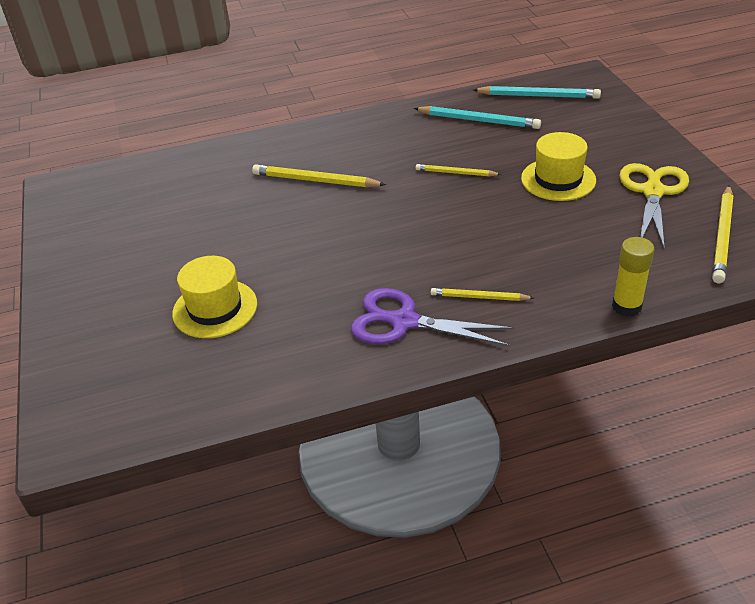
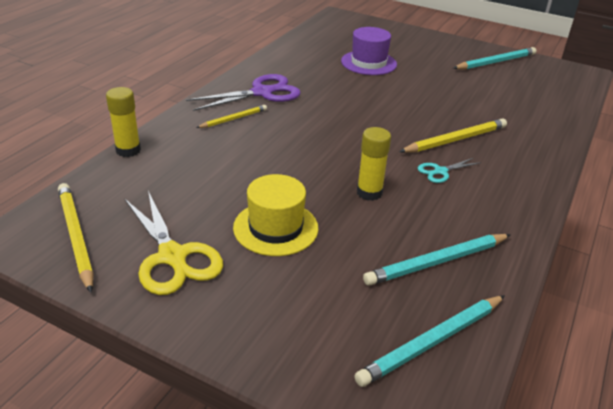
camera: 130 degrees right, 5 degrees down
(92, 238) = (495, 62): none -> turquoise pencil
(215, 308) = (368, 63): yellow hat -> purple hat
(377, 164) = (440, 172): none -> turquoise scissors
(456, 173) = (369, 193): yellow pencil -> yellow glue stick

